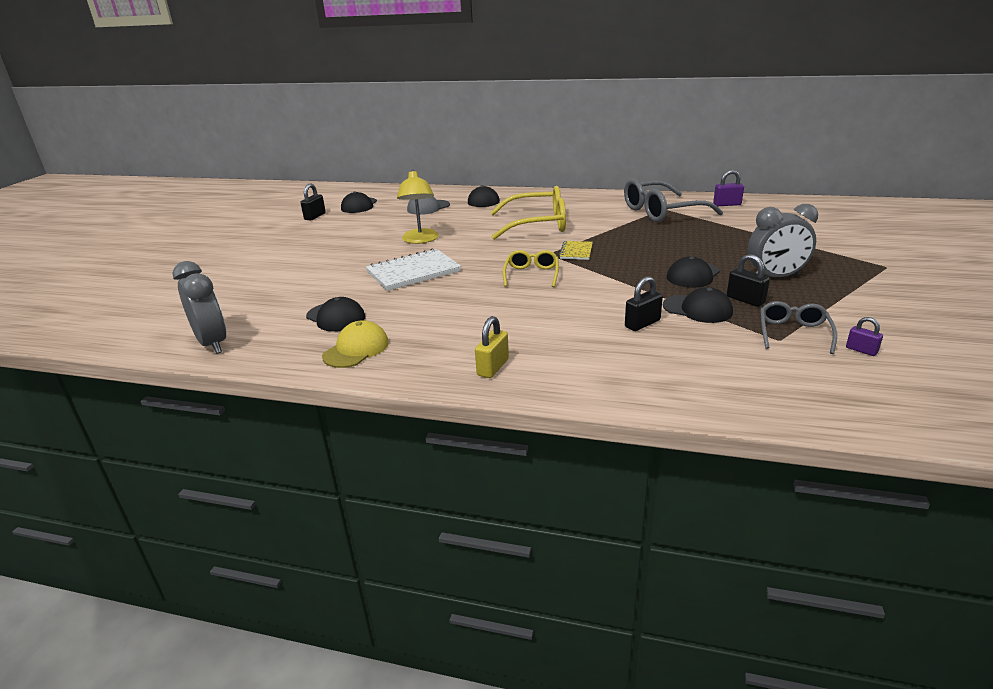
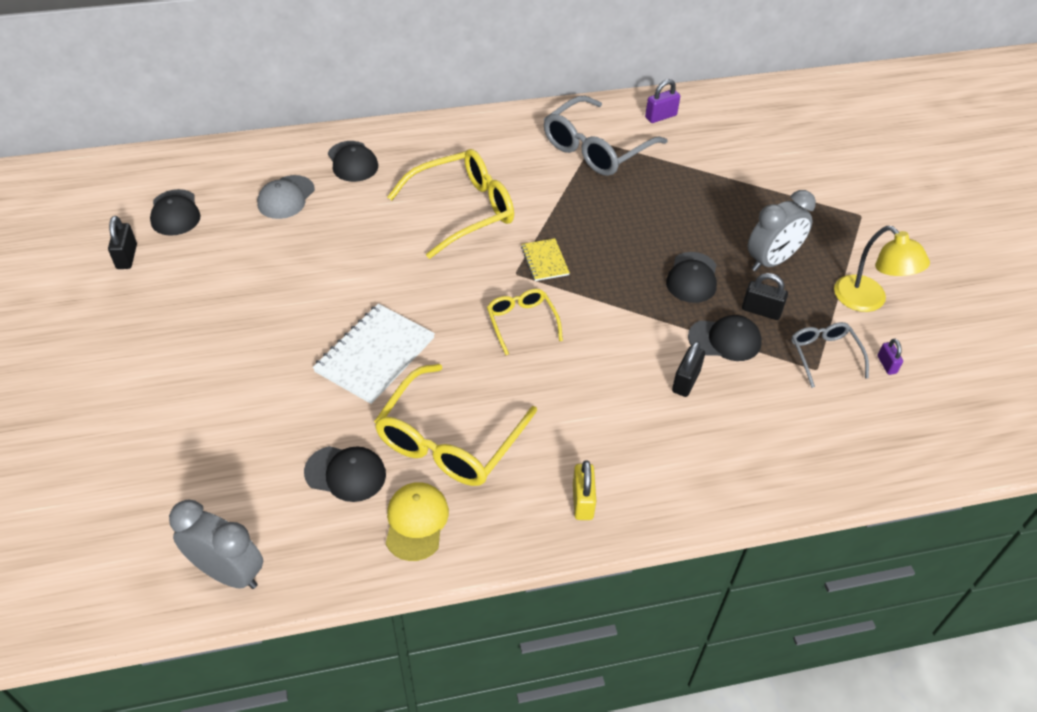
camera: 30 degrees left, 20 degrees up
(420, 240) = (332, 281): yellow lamp -> yellow lamp (868, 301)
(422, 317) = (449, 440): none -> yellow glasses
(861, 350) = (886, 364): purple padlock -> purple padlock turned 60 degrees clockwise

